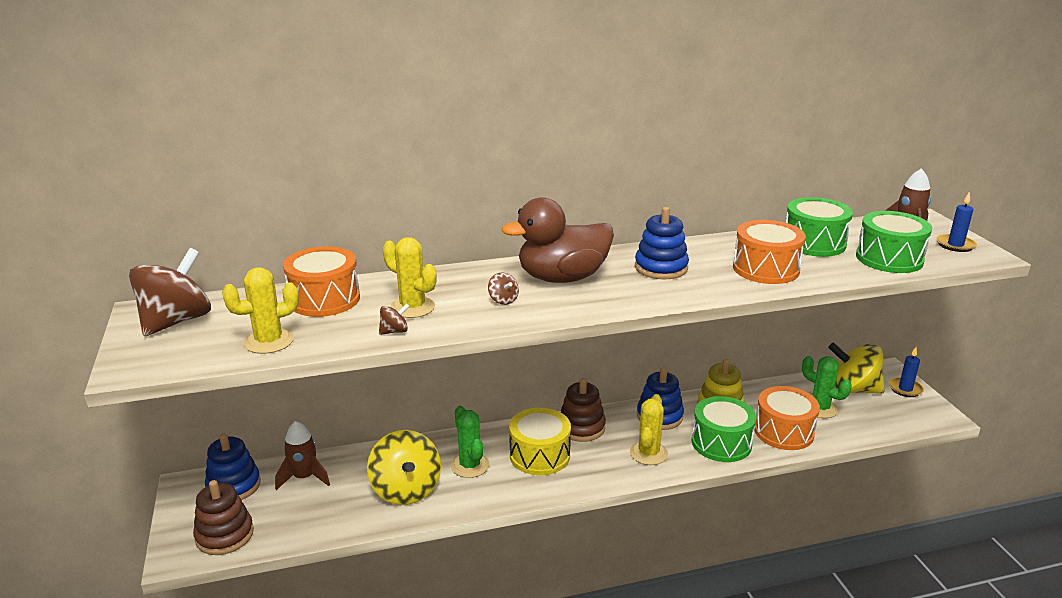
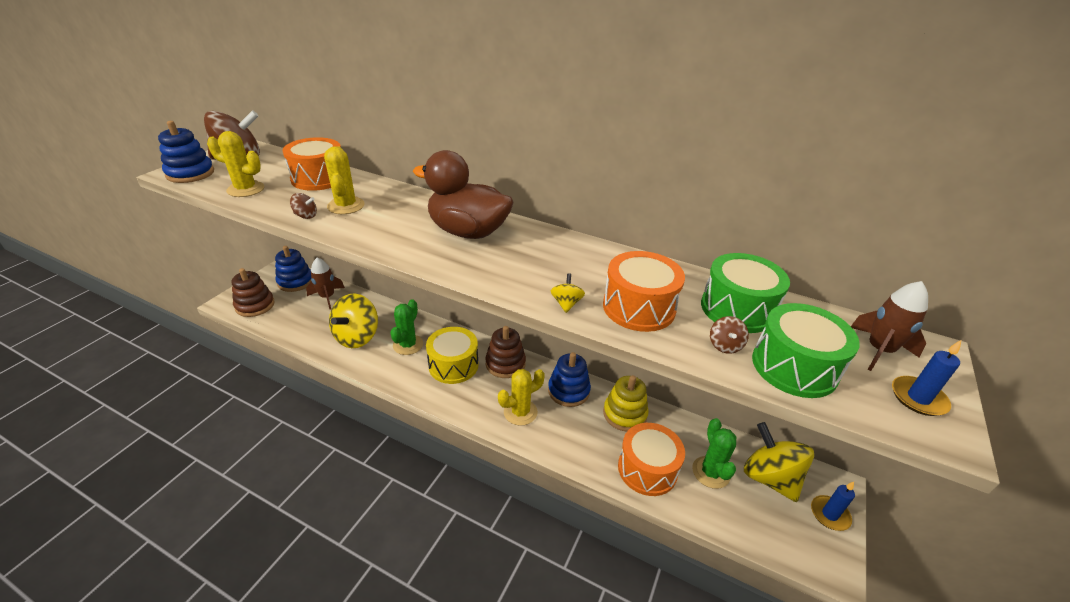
camera: 40 degrees right, 10 degrees up
(503, 300) = (401, 228): brown spinning top -> brown spinning top (725, 345)
(661, 268) = (552, 260): blue stacking toy -> blue stacking toy (190, 173)
(721, 443) = (583, 442): green drum -> none
(724, 288) = (566, 304): none -> yellow spinning top

